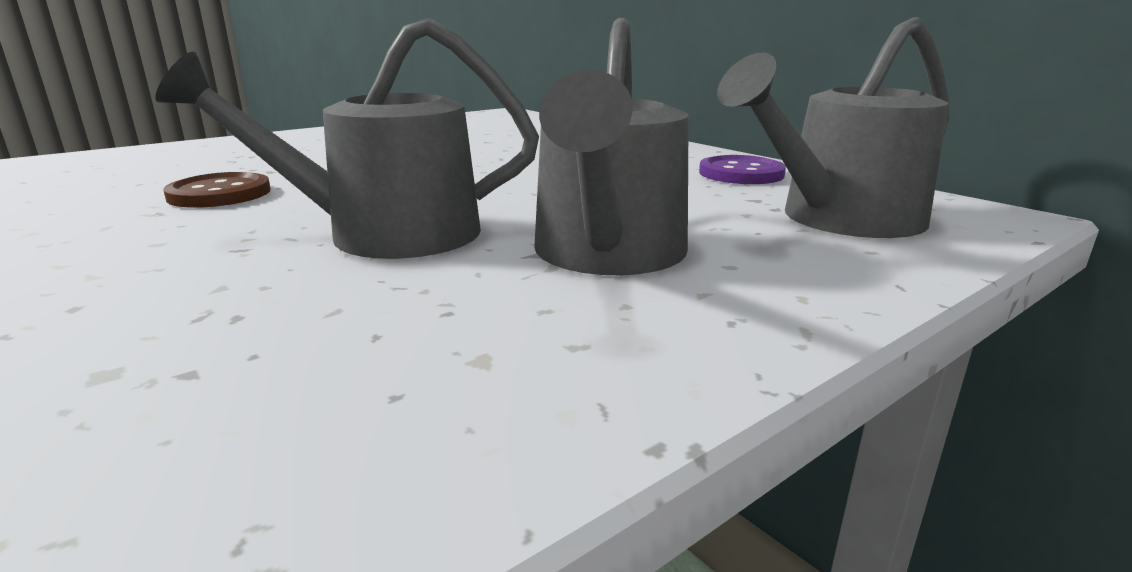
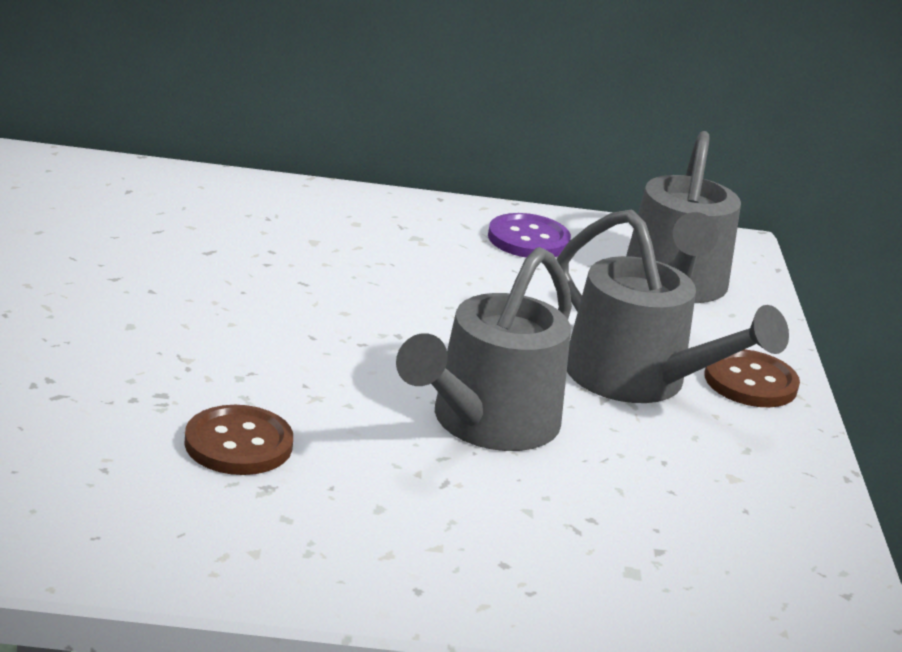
camera: 55 degrees left, 5 degrees up
(753, 298) = (750, 382): none -> brown button

